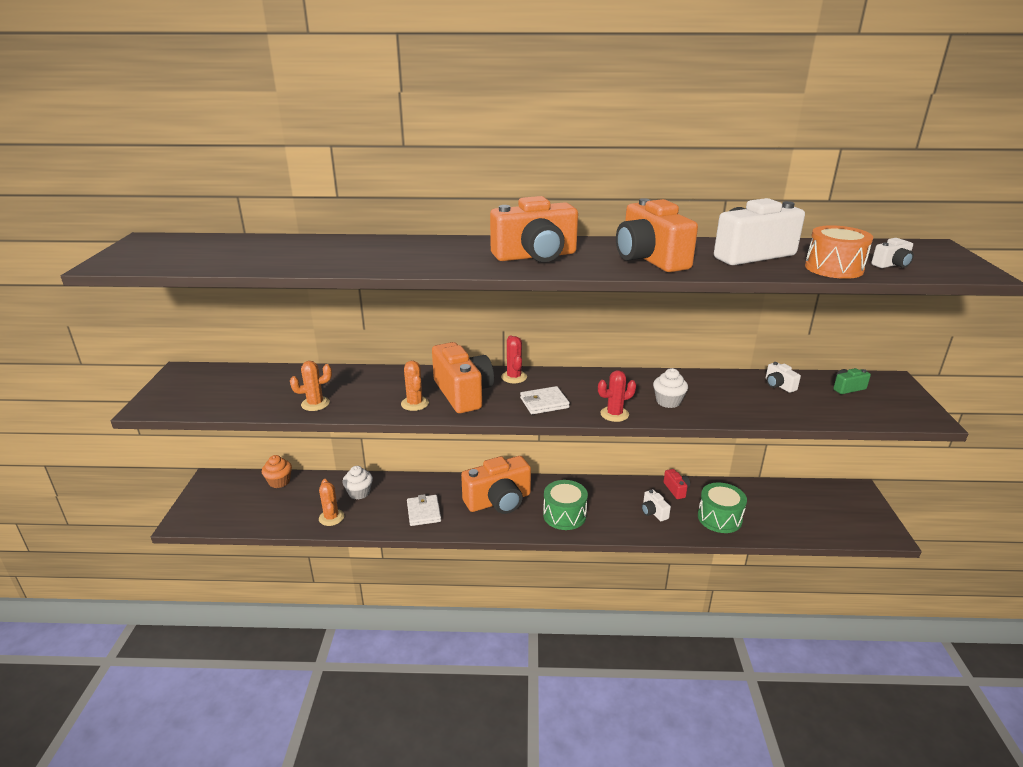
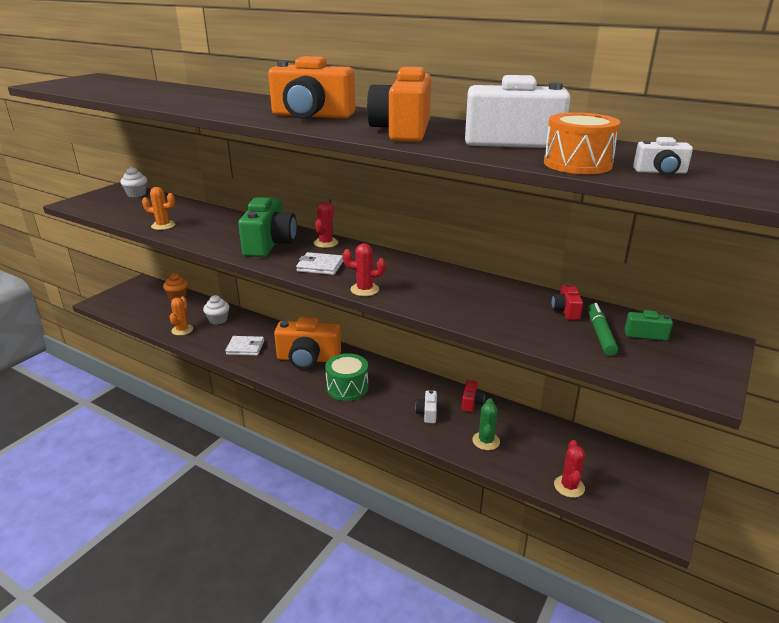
camera: 30 degrees right, 0 degrees up
(415, 403) = (225, 242): orange cactus -> none
(424, 512) = (245, 348): white wallet -> white wallet turned 75 degrees clockwise
(463, 393) = (270, 244): orange camera -> green camera
(668, 401) = (429, 293): white cupcake -> white cupcake (136, 194)
(719, 518) = (486, 441): green drum -> green cactus
(779, 385) = (565, 311): white camera -> red camera
(807, 530) = (569, 486): none -> red cactus
(823, 398) = (600, 334): none -> green marker

